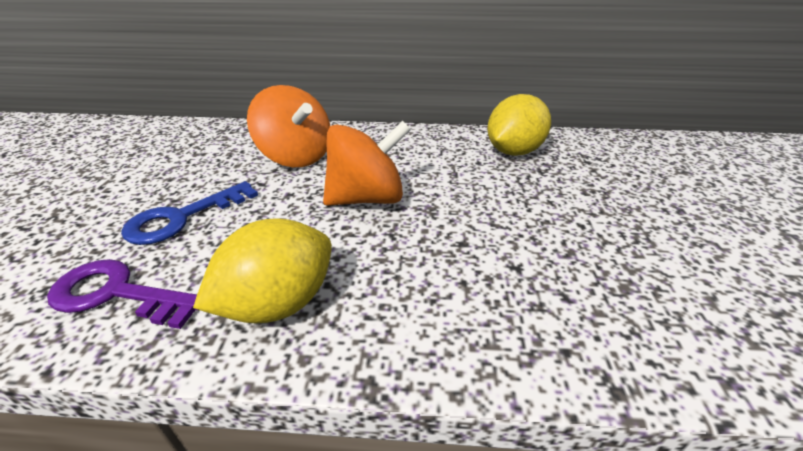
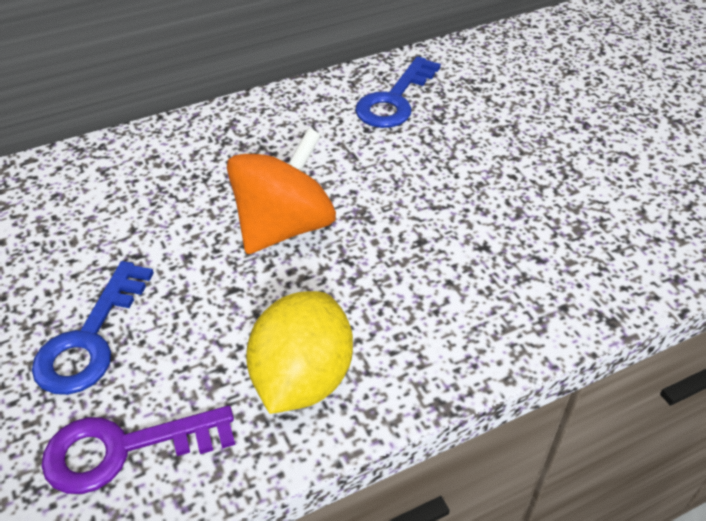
camera: 30 degrees left, 10 degrees up
(296, 157) = (141, 200): orange spinning top -> none
(513, 152) = (394, 100): yellow lemon -> blue key

